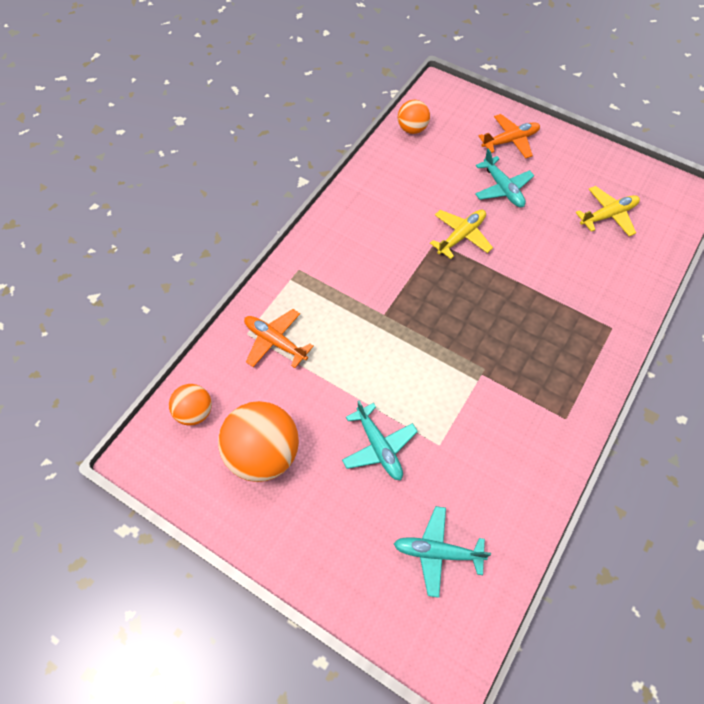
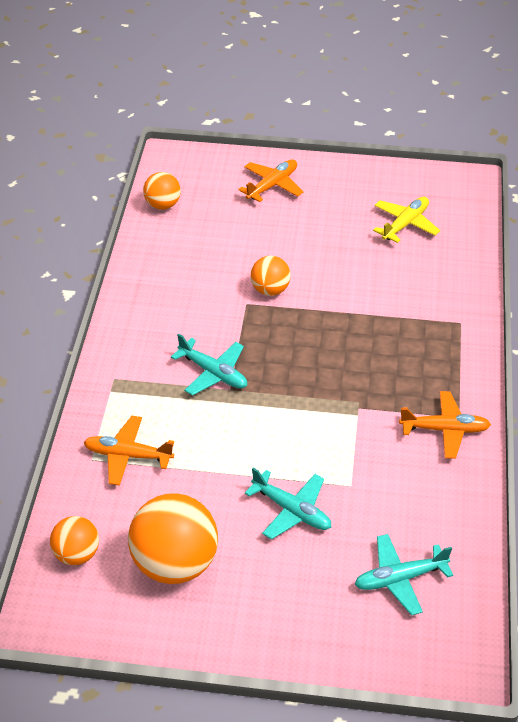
camera: 25 degrees left, 15 degrees down
(461, 236) = (270, 290): yellow plane -> orange ball
(502, 188) = (288, 232): turquoise plane -> turquoise plane (213, 373)
(547, 426) = (445, 429): none -> orange plane

